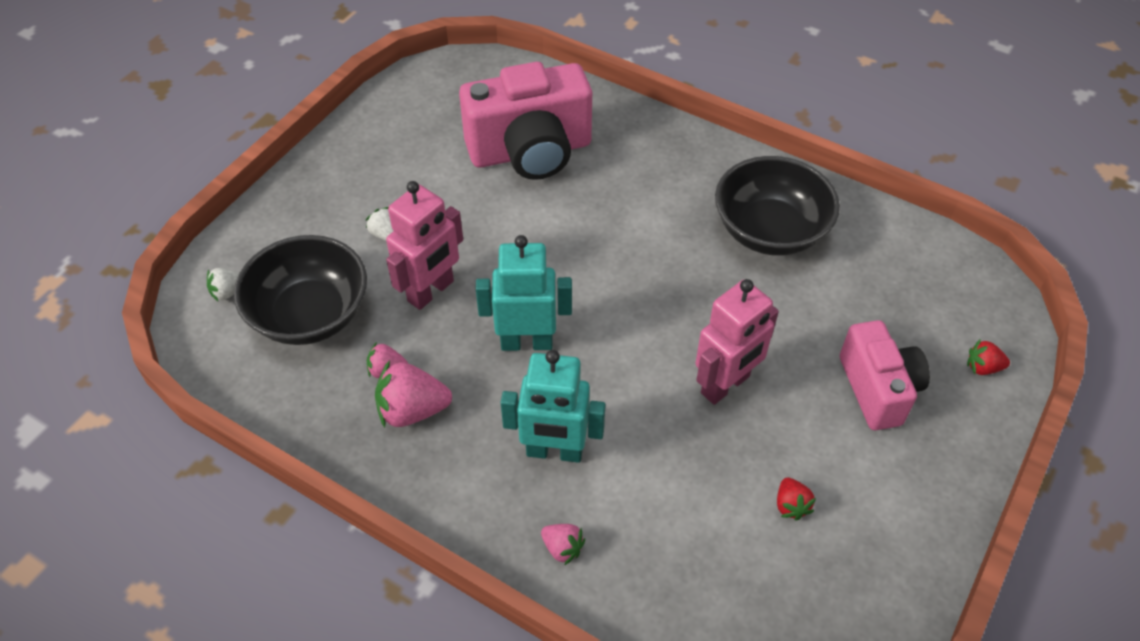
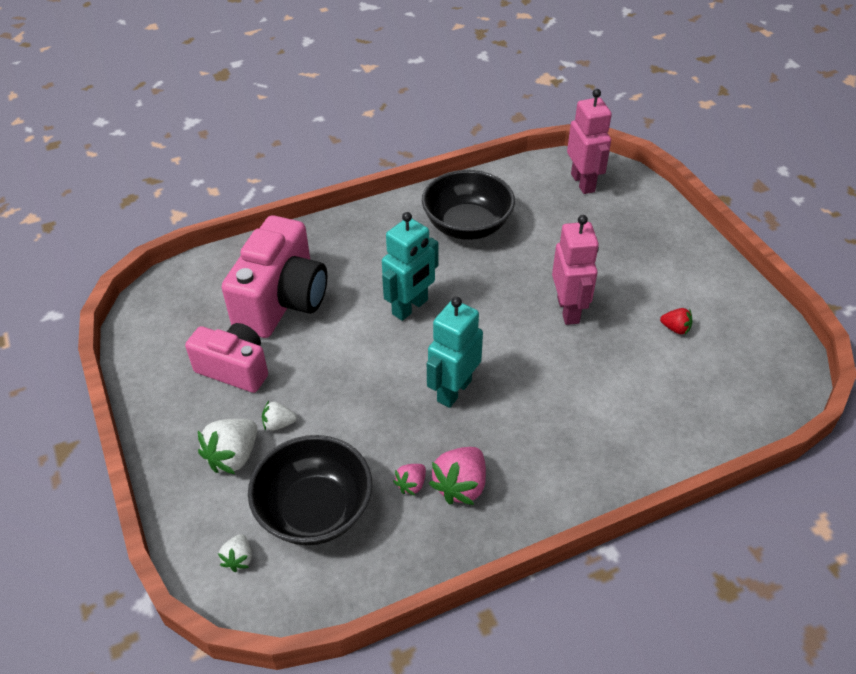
camera: 55 degrees left, 5 degrees down
(328, 225) = (233, 456): none -> white strawberry
(431, 291) = (360, 422): pink robot -> pink robot (583, 183)
(554, 452) = (556, 421): turquoise robot -> turquoise robot (410, 307)
(562, 548) = (634, 455): pink strawberry -> none
(878, 389) = (622, 247): pink camera -> pink camera (235, 369)
(983, 367) = (639, 199): red strawberry -> none

